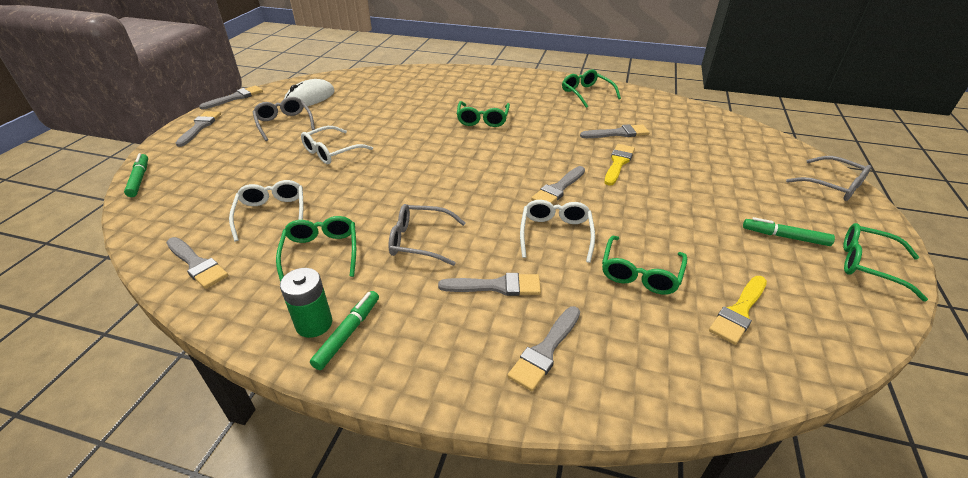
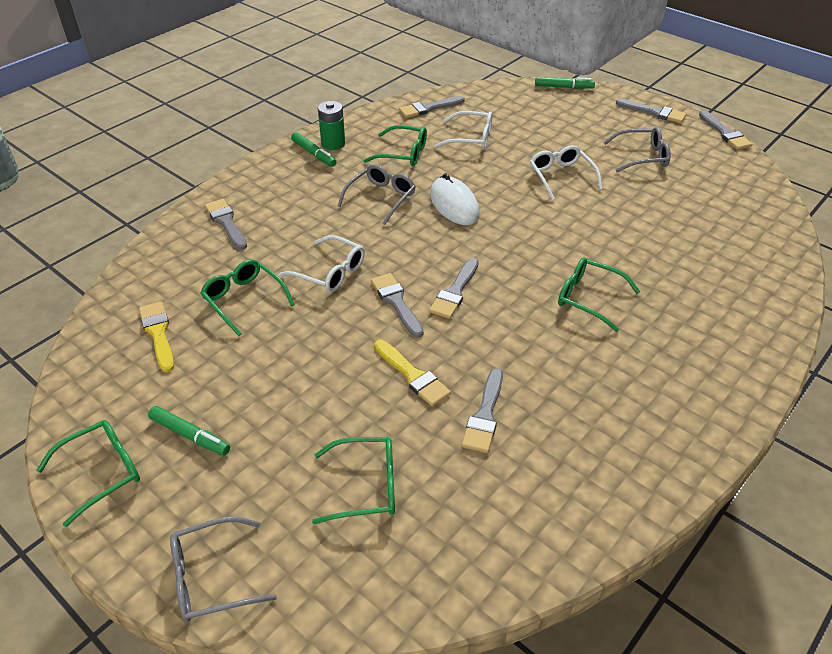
camera: 115 degrees right, 5 degrees up
(310, 98) = (707, 179): white mouse -> white mouse (454, 205)
(496, 286) = (299, 220): grey brush -> grey brush (455, 292)
(586, 94) = (635, 446): green glasses -> green glasses (365, 486)
(785, 237) = (190, 435): green marker -> green marker turned 75 degrees clockwise

